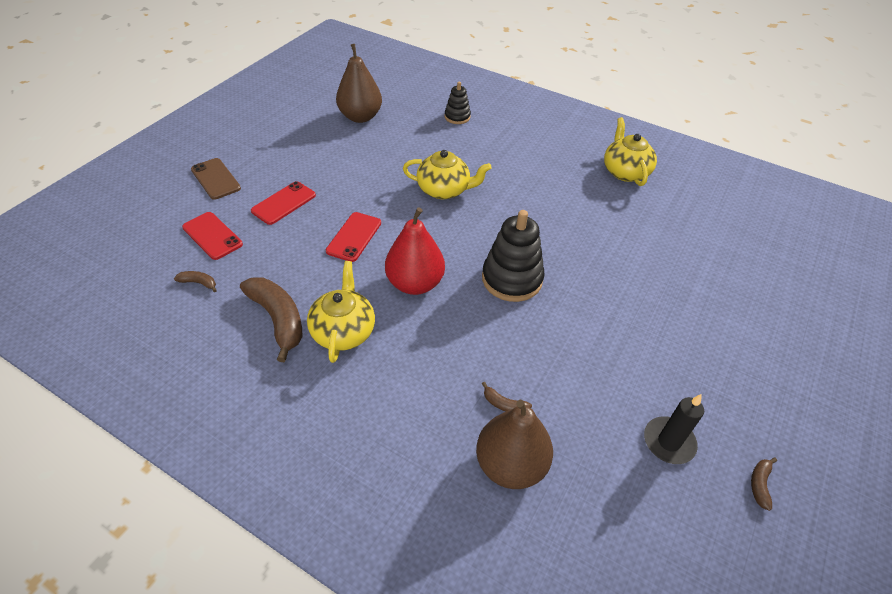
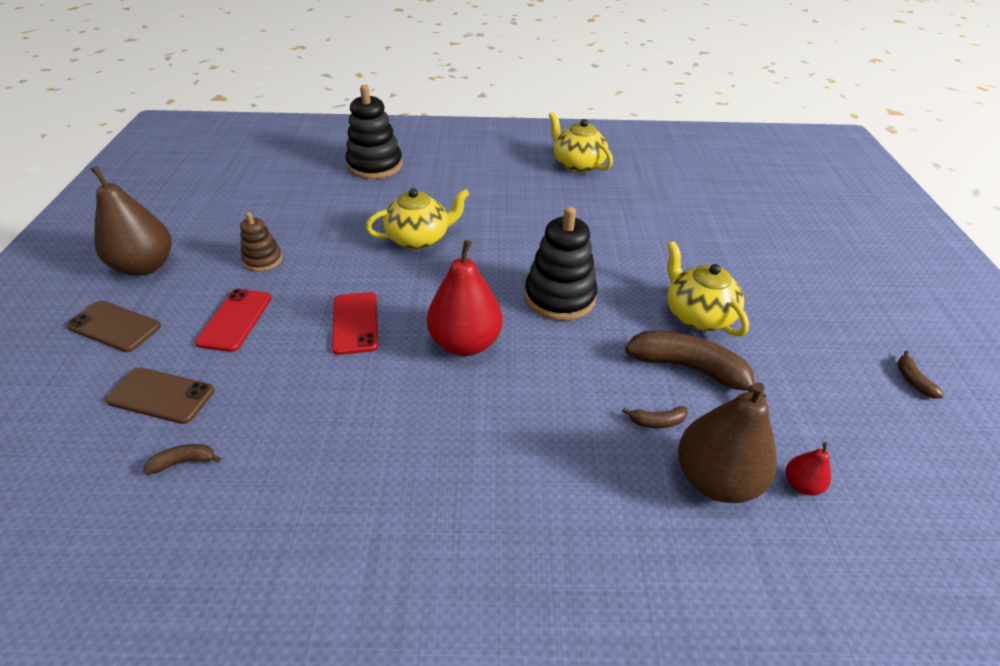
camera: 30 degrees left, 5 degrees down
(212, 236) = (161, 395): red phone -> brown phone
(278, 319) = (333, 455): brown banana -> brown banana (689, 368)
(328, 166) = (263, 260): none -> brown stacking toy
(343, 331) = (426, 430): yellow teapot -> yellow teapot (697, 315)
(360, 117) = (262, 197): brown pear -> brown pear (145, 266)
(457, 117) = (375, 165): black stacking toy -> black stacking toy, size x1.79
(573, 504) = (801, 484): none -> red pear
(668, 442) = (819, 381): black candle -> none

